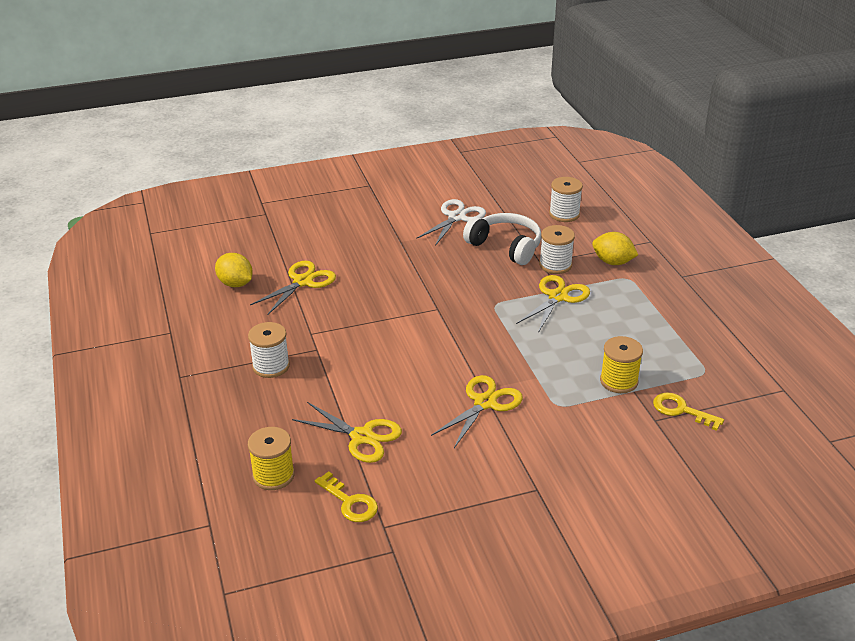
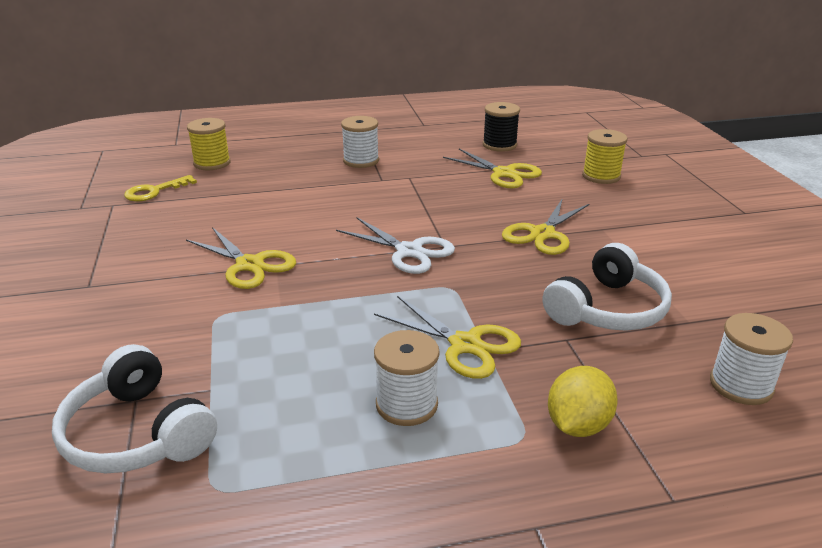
camera: 95 degrees right, 5 degrees down
(235, 284) = (499, 145): yellow lemon -> black spool
(362, 437) = (236, 198): yellow scissors -> yellow scissors (542, 234)
(457, 217) = (682, 272): white scissors -> white scissors (409, 251)
(555, 265) = (559, 353): white spool -> white spool (406, 404)
(618, 381) = (238, 377): yellow spool -> yellow spool (601, 176)
(681, 410) = (137, 433): yellow key -> white headphones

